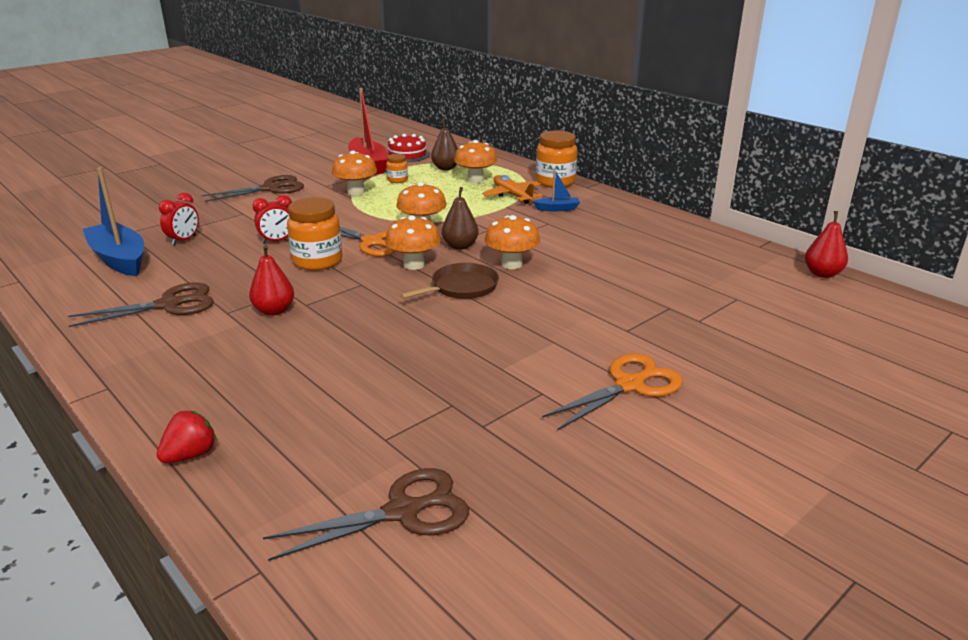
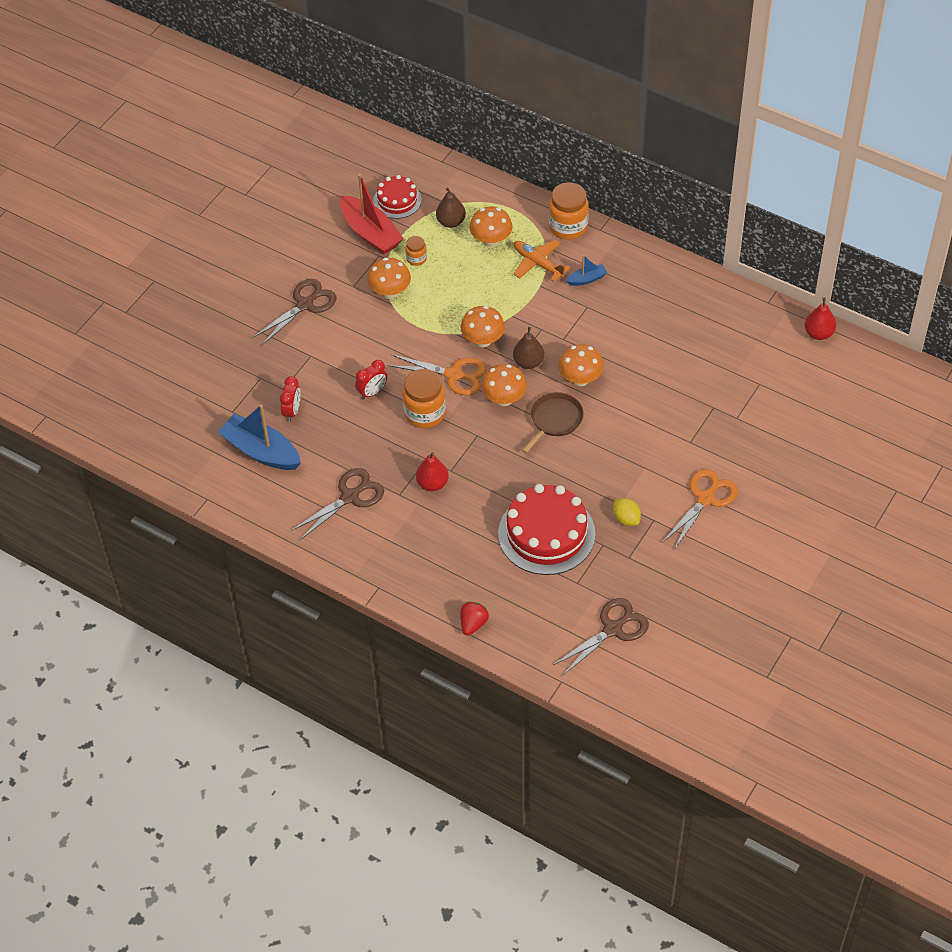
camera: 15 degrees left, 25 degrees up
(379, 378) = (546, 534): none -> red cake
(501, 384) = (626, 519): none -> yellow lemon

